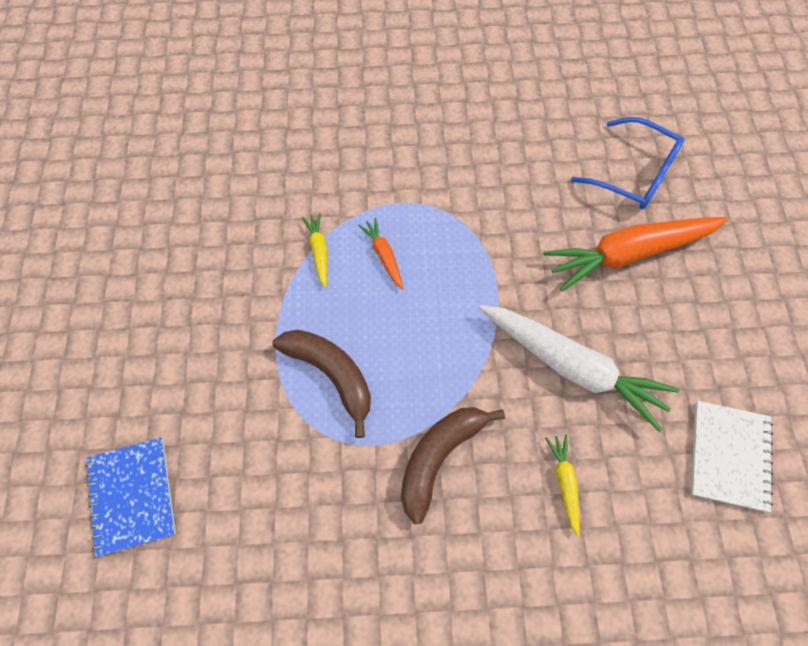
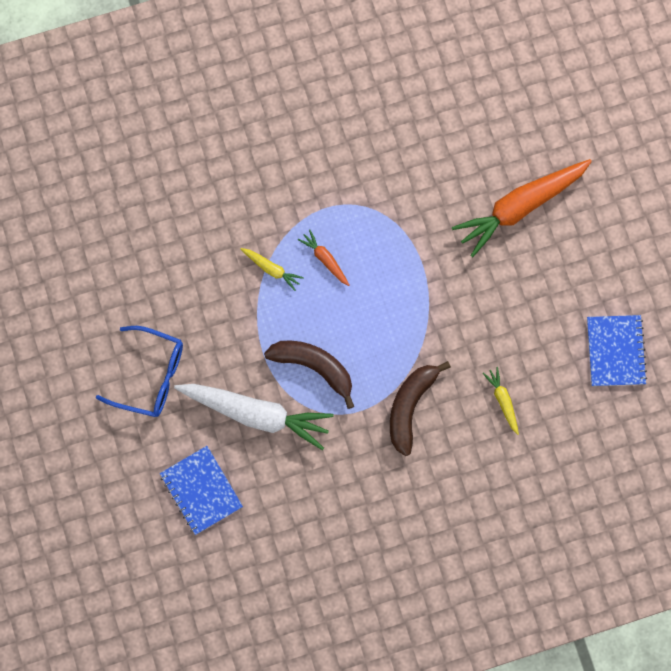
camera: 15 degrees left, 10 degrees up
(319, 251) = (272, 269): yellow carrot -> yellow carrot turned 150 degrees clockwise
(572, 367) = (493, 314): white carrot -> white carrot (256, 414)
(633, 173) = (512, 130): blue glasses -> blue glasses (150, 376)
(729, 455) = (615, 351): white notebook -> blue notebook

